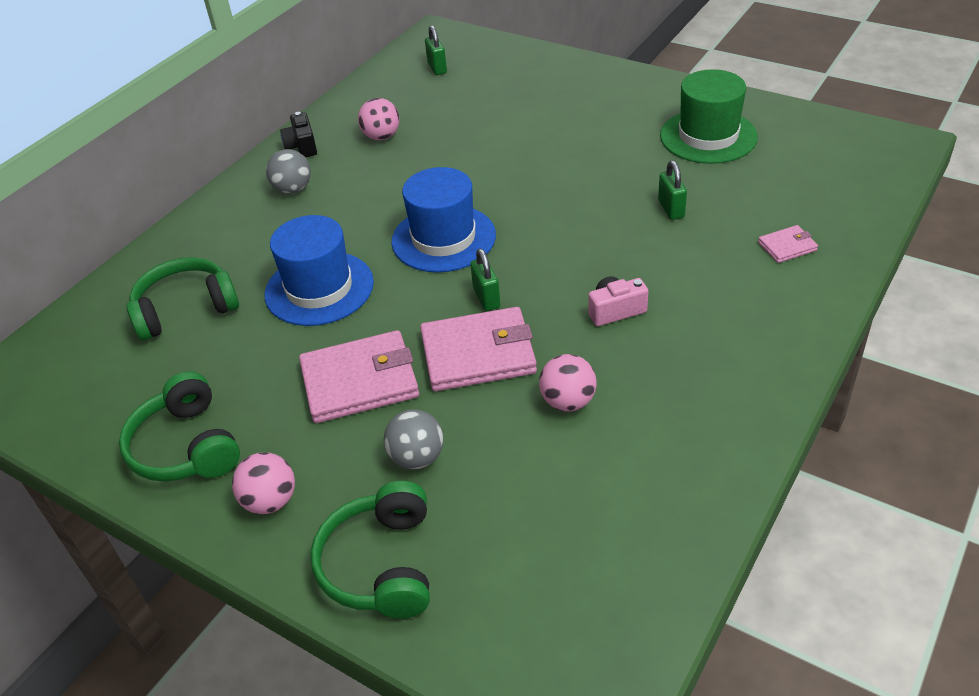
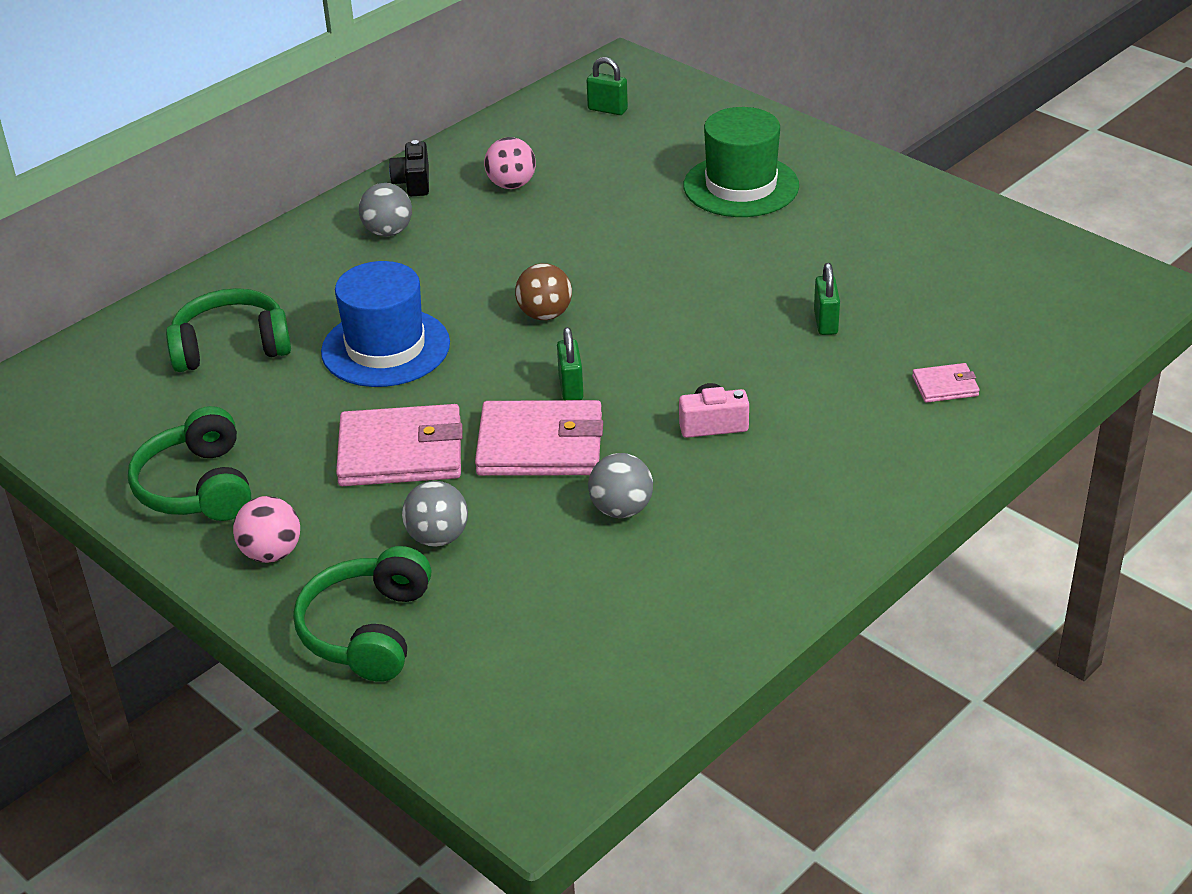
camera: 10 degrees right, 5 degrees down
(437, 68) = (607, 109): green padlock -> green padlock turned 60 degrees counterclockwise
(443, 238) = (545, 315): blue hat -> brown ball
(568, 402) = (621, 509): pink ball -> grey ball
(708, 136) = (909, 244): green hat -> green hat (741, 186)

